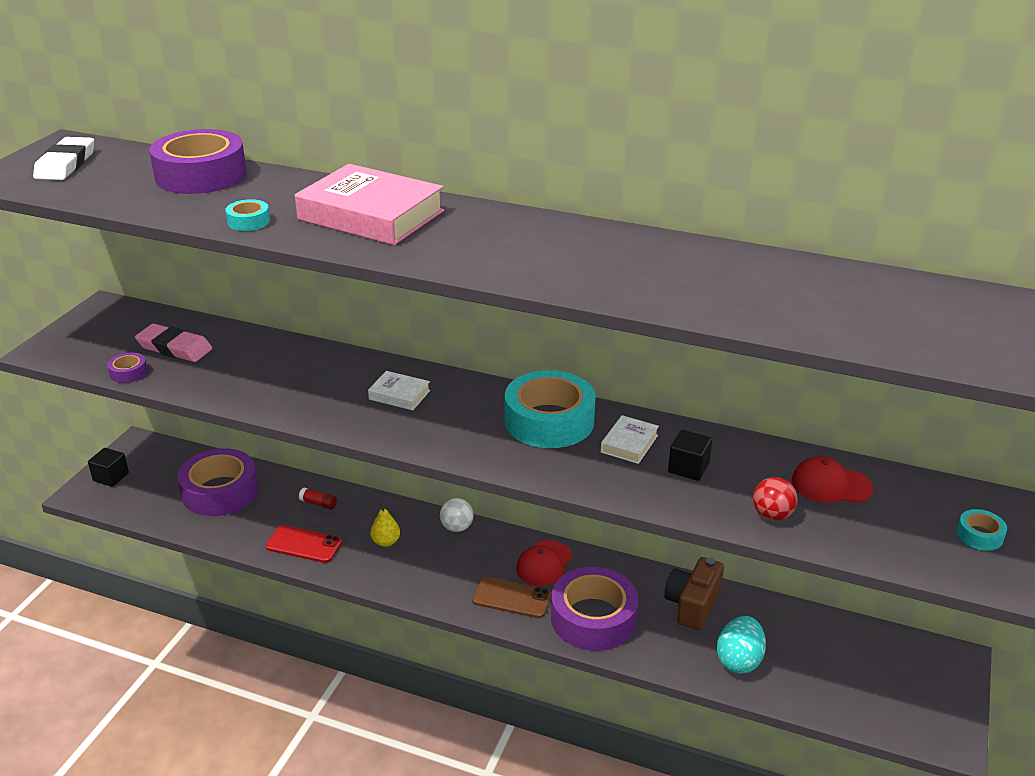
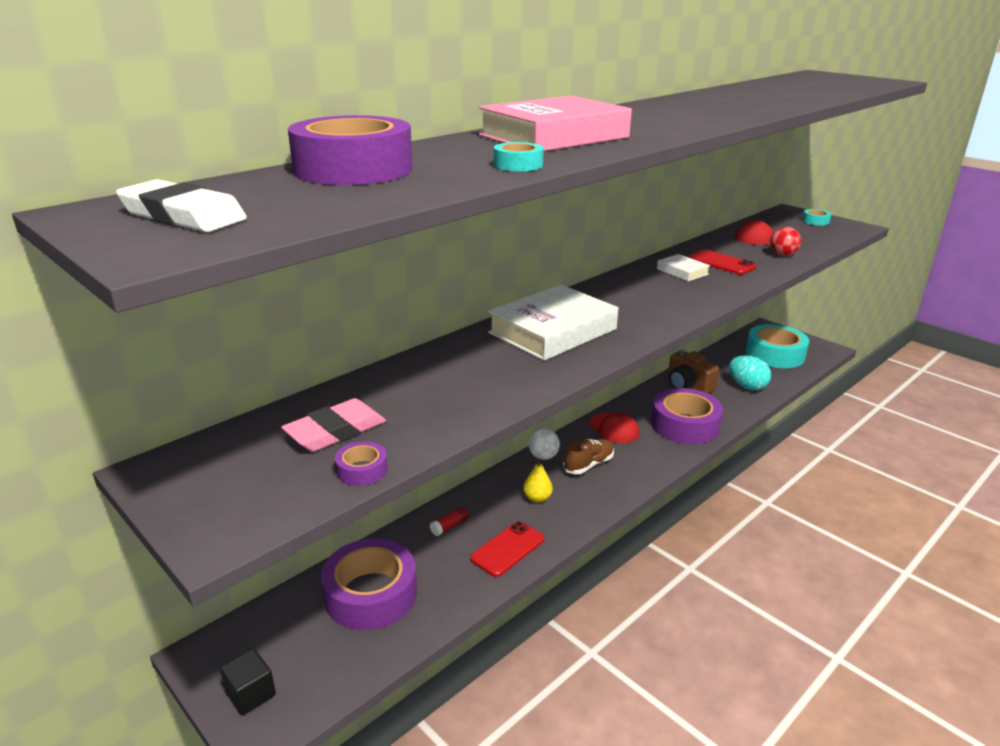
camera: 65 degrees left, 5 degrees down
(399, 395) = (552, 331): white book -> white book, size x2.12
(462, 561) = (588, 465): none -> brown shoe
(511, 598) = (646, 453): brown phone -> none
(549, 421) = (636, 288): turquoise tape -> turquoise tape (775, 354)
(688, 468) = (721, 263): black cube -> red phone

